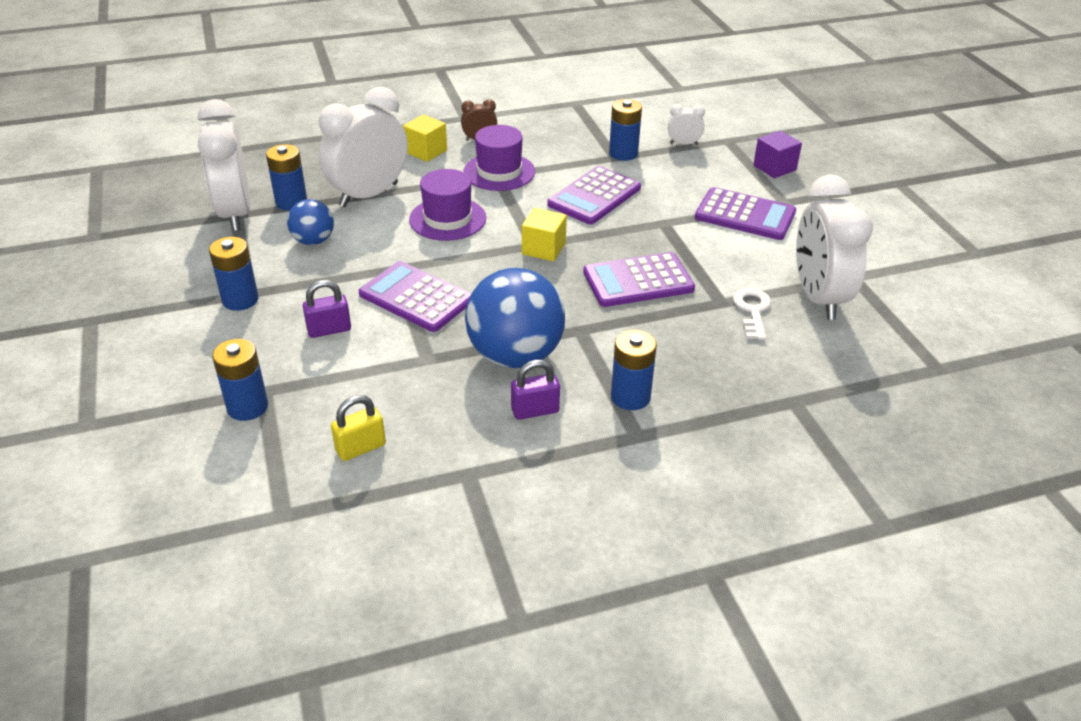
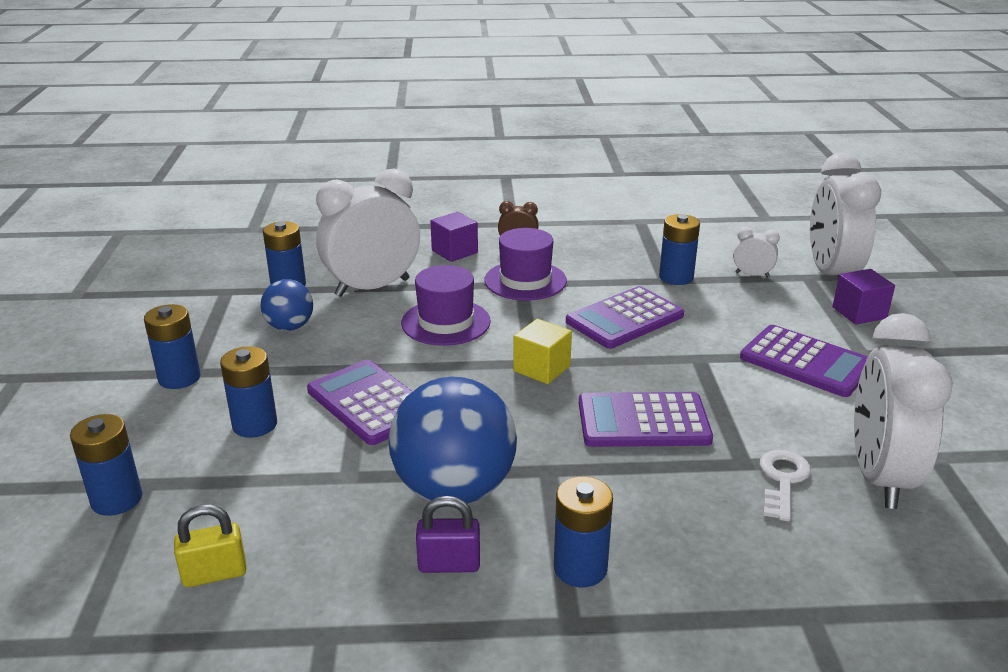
camera: 15 degrees right, 10 degrees down
(235, 213) = (225, 290): white clock -> white clock (831, 274)
(329, 330) = (255, 425): purple padlock -> blue battery
(426, 151) = (454, 251): yellow cube -> purple cube

